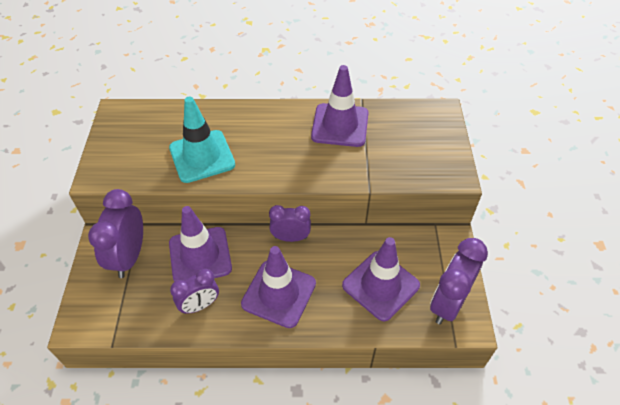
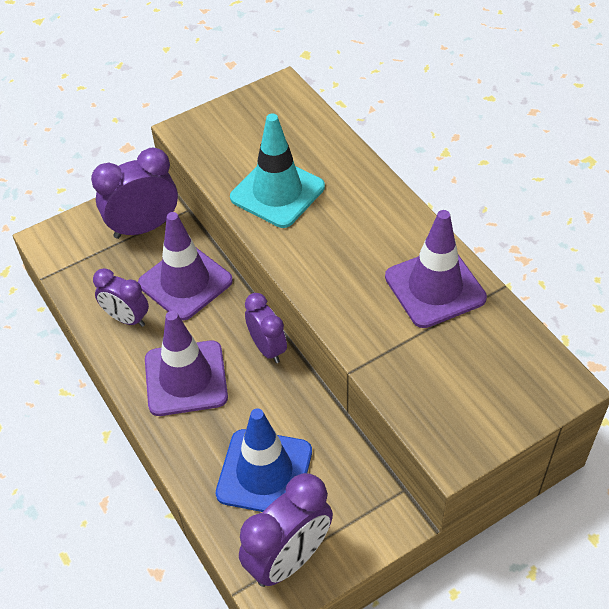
camera: 60 degrees right, 0 degrees up
(380, 285) = (264, 472): purple traffic cone -> blue traffic cone
(448, 303) = (288, 559): purple clock -> purple clock turned 135 degrees clockwise

